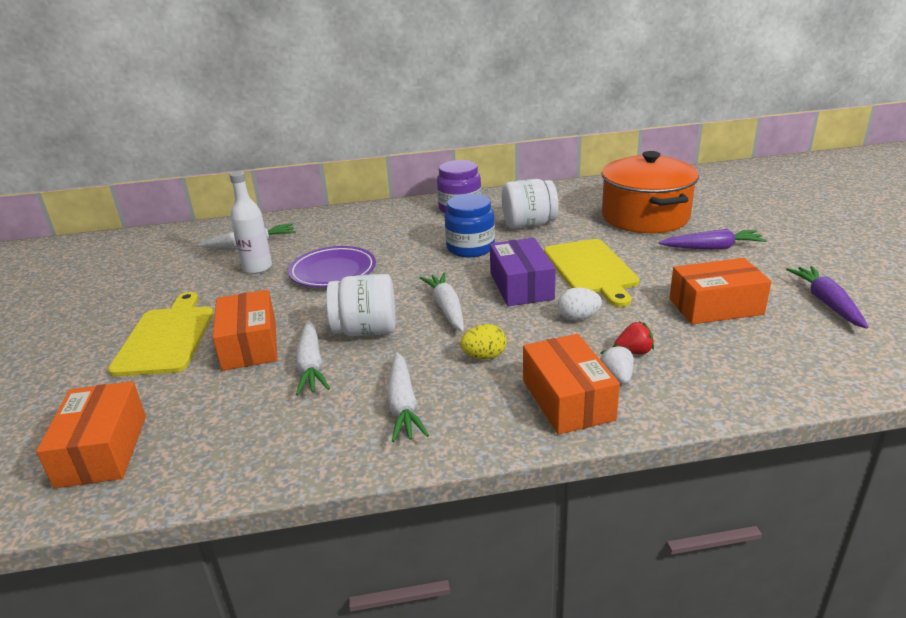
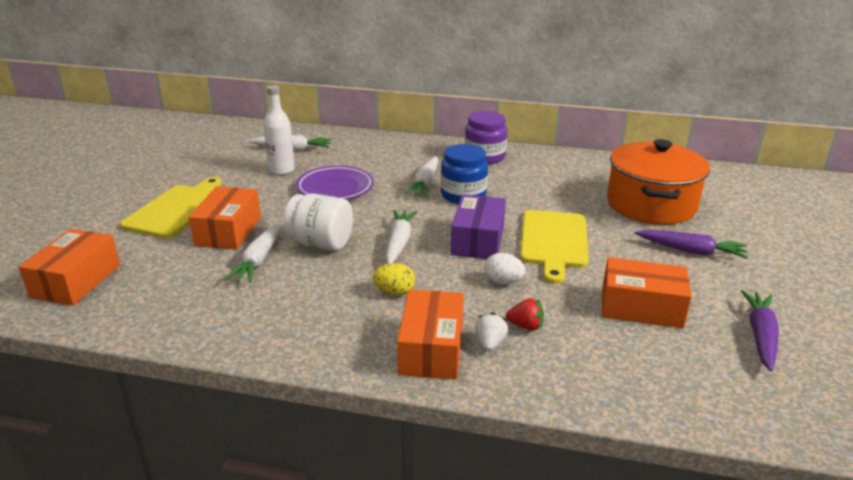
camera: 20 degrees right, 0 degrees up
(403, 405) = (299, 312): white carrot -> white carrot (425, 183)
(528, 224) = (533, 186): white jar -> none

